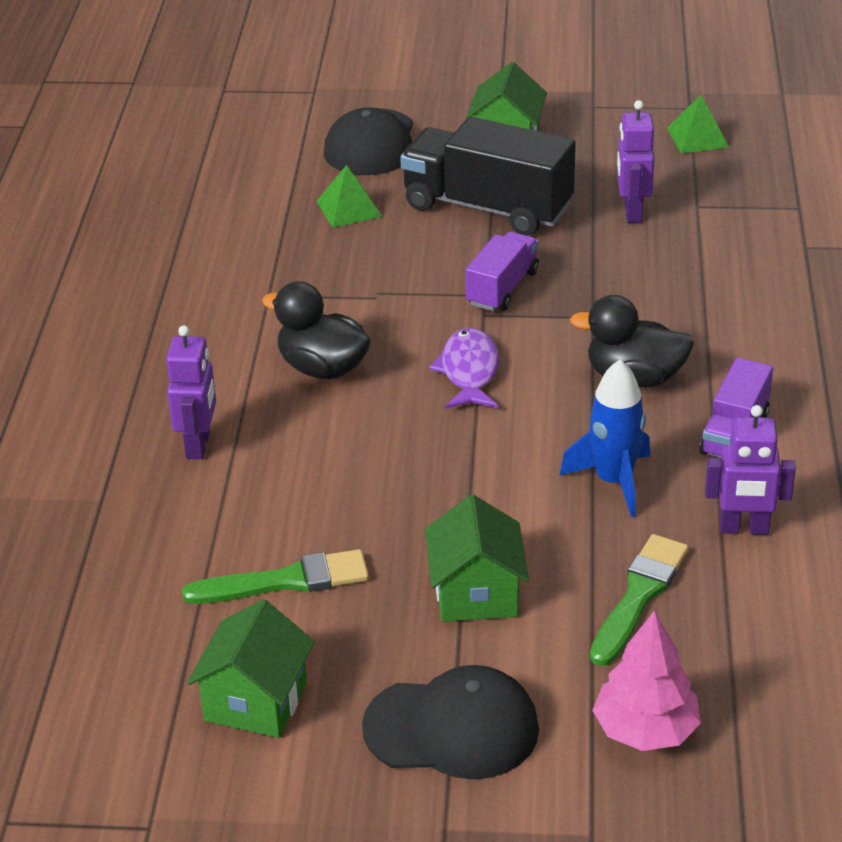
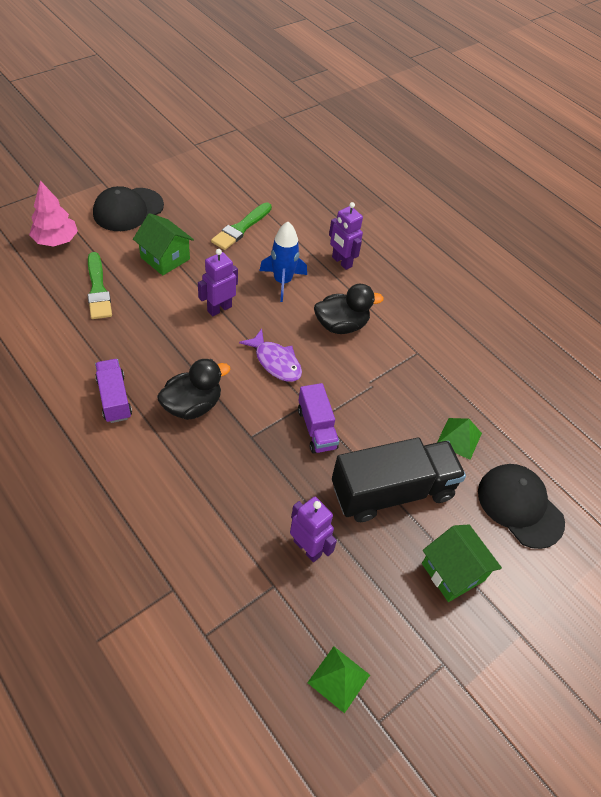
camera: 130 degrees right, 15 degrees up
(256, 701) = (203, 188): green house -> none
(613, 481) = (153, 337): blue rocket -> blue rocket (282, 281)
(744, 529) = (73, 345): purple robot -> purple robot (219, 308)

